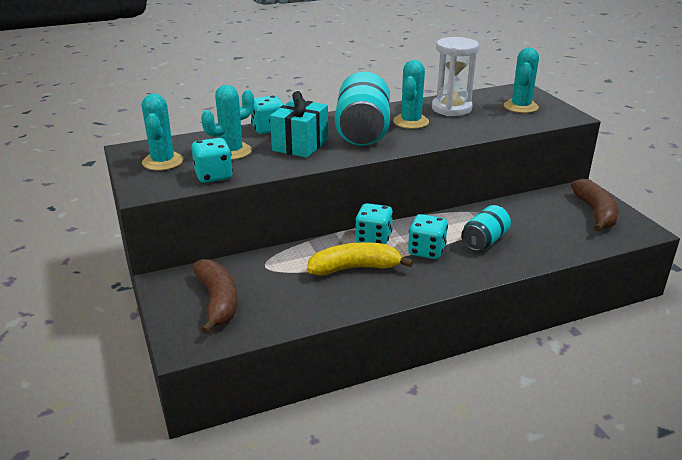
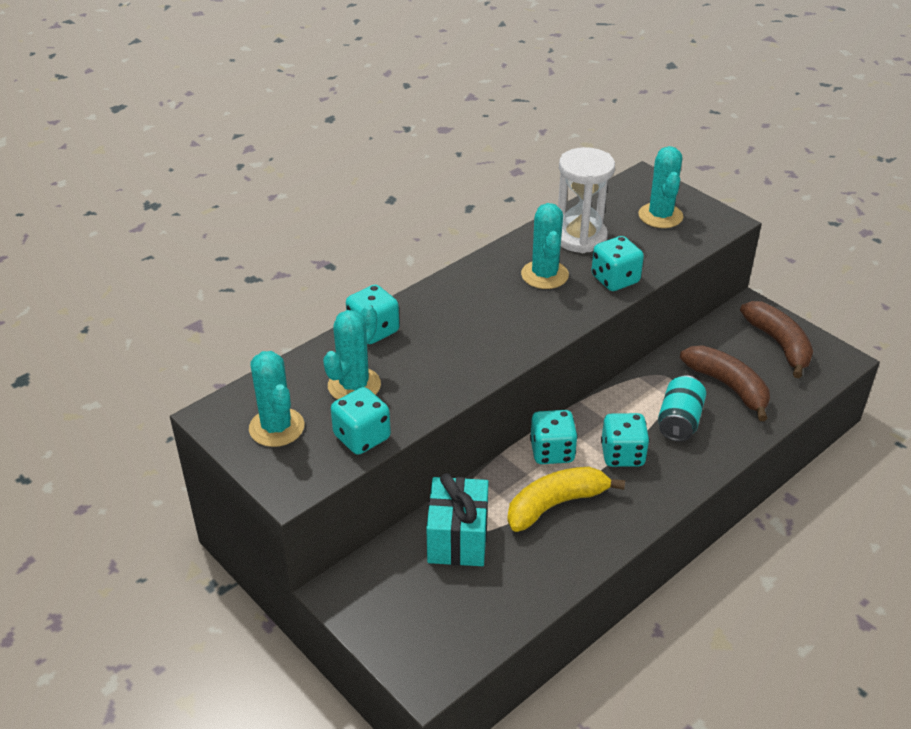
camera: 20 degrees left, 10 degrees up
(217, 302) = (425, 602): brown banana -> brown banana (728, 386)
(300, 145) = (434, 352): turquoise gift -> turquoise gift (457, 538)
(363, 131) = (496, 307): turquoise can -> none
(461, 131) = (615, 279): none -> turquoise dice

